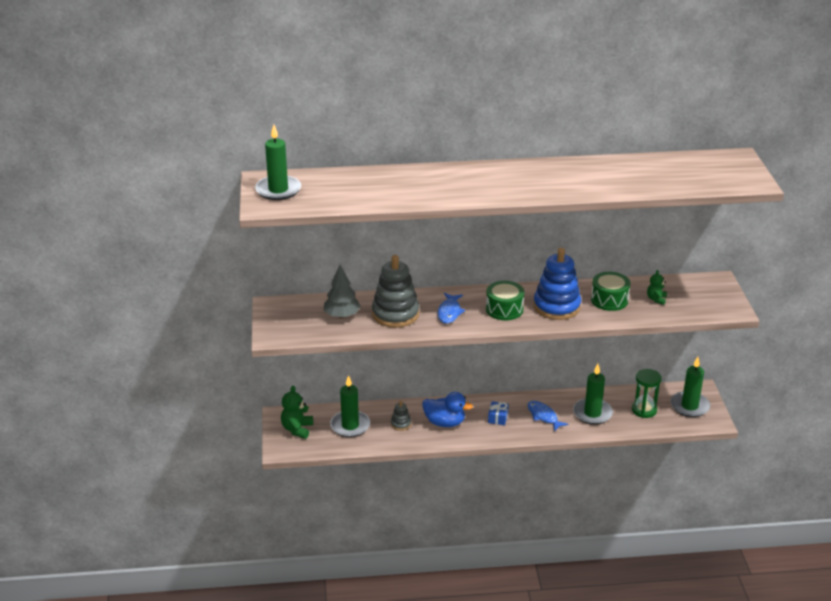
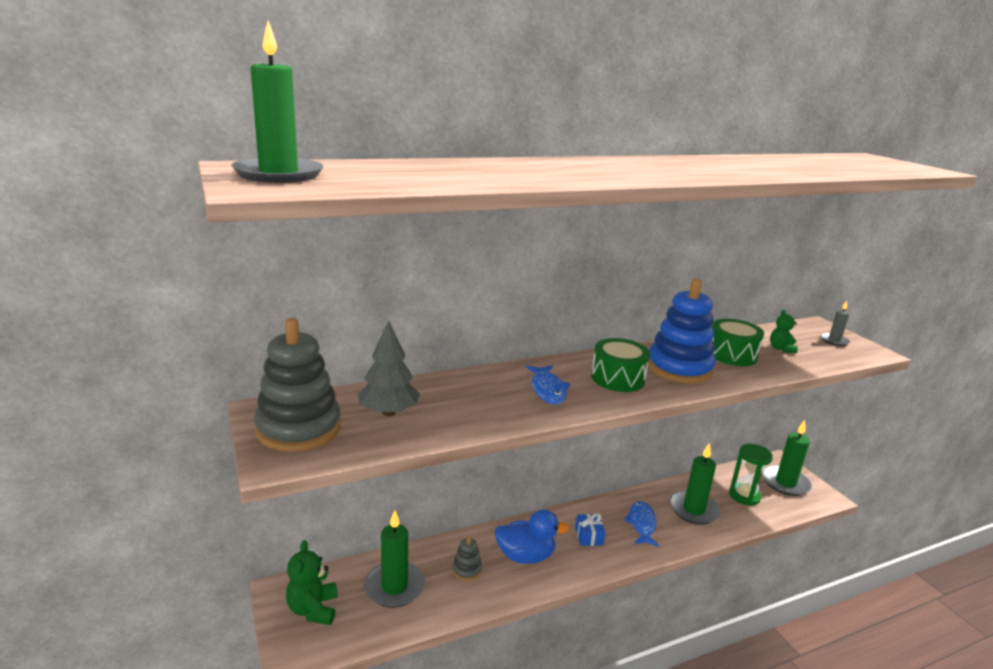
camera: 20 degrees left, 10 degrees down
(395, 314) = (471, 401): grey stacking toy -> grey stacking toy (299, 429)
(543, 416) = (641, 524): blue fish -> blue fish turned 60 degrees clockwise
(712, 297) = (834, 341): none -> grey candle

